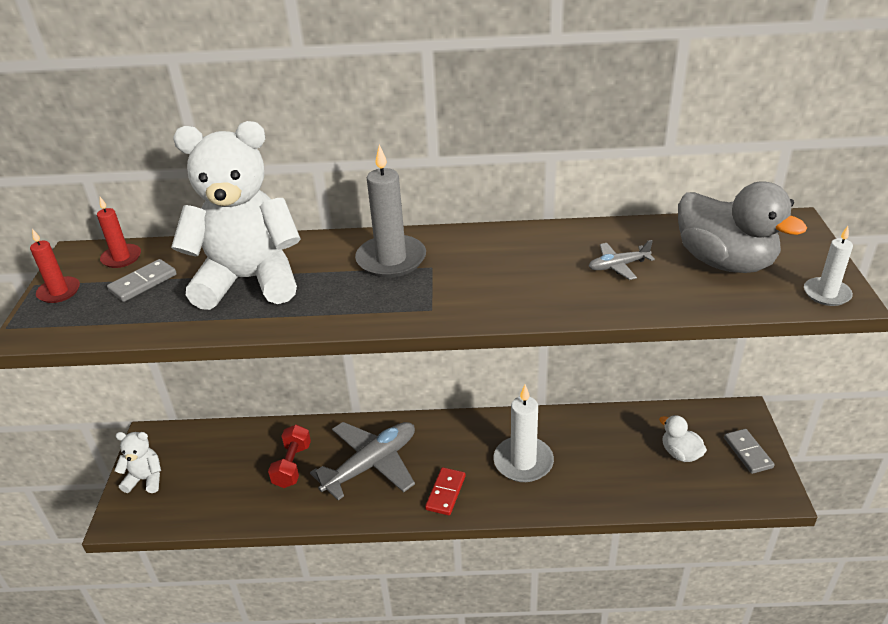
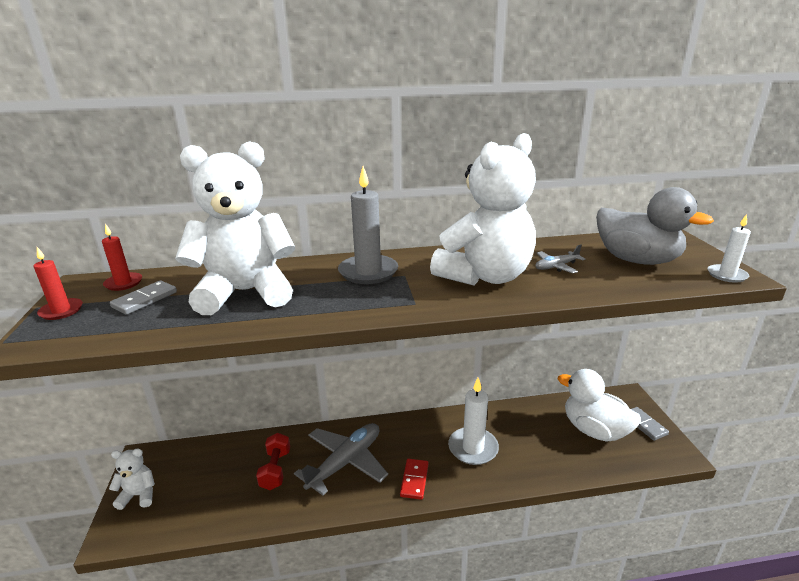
camera: 10 degrees left, 10 degrees down
(525, 275) = (485, 276): none -> white teddy bear
(680, 453) = (594, 430): white duck -> white duck, size x1.91

